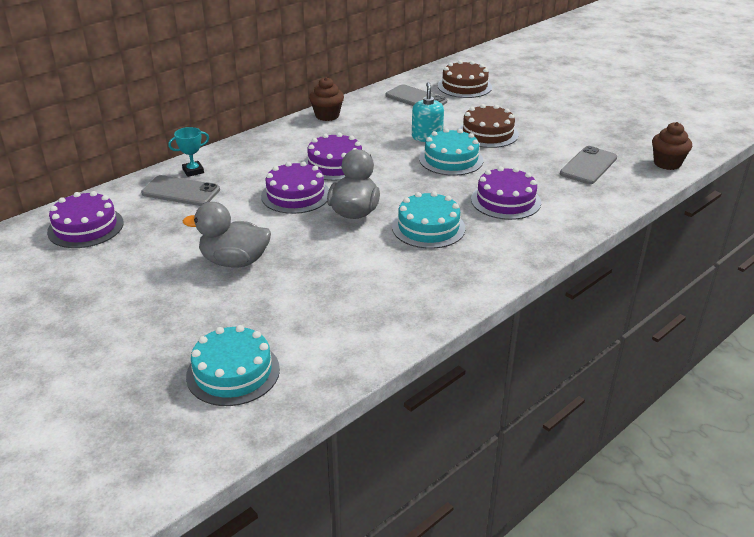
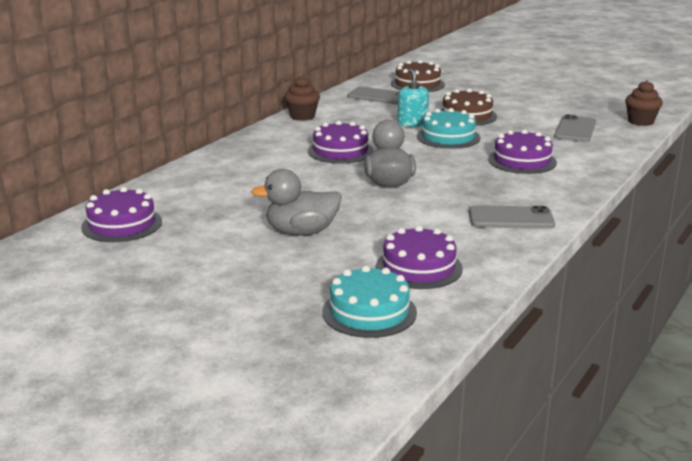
camera: 15 degrees left, 10 degrees down
(181, 191) = (200, 186): grey phone -> grey phone (511, 218)
(193, 171) = (200, 170): turquoise trophy -> none
(295, 195) = (320, 177): purple cake -> purple cake (419, 267)
(428, 227) = (467, 187): turquoise cake -> none

